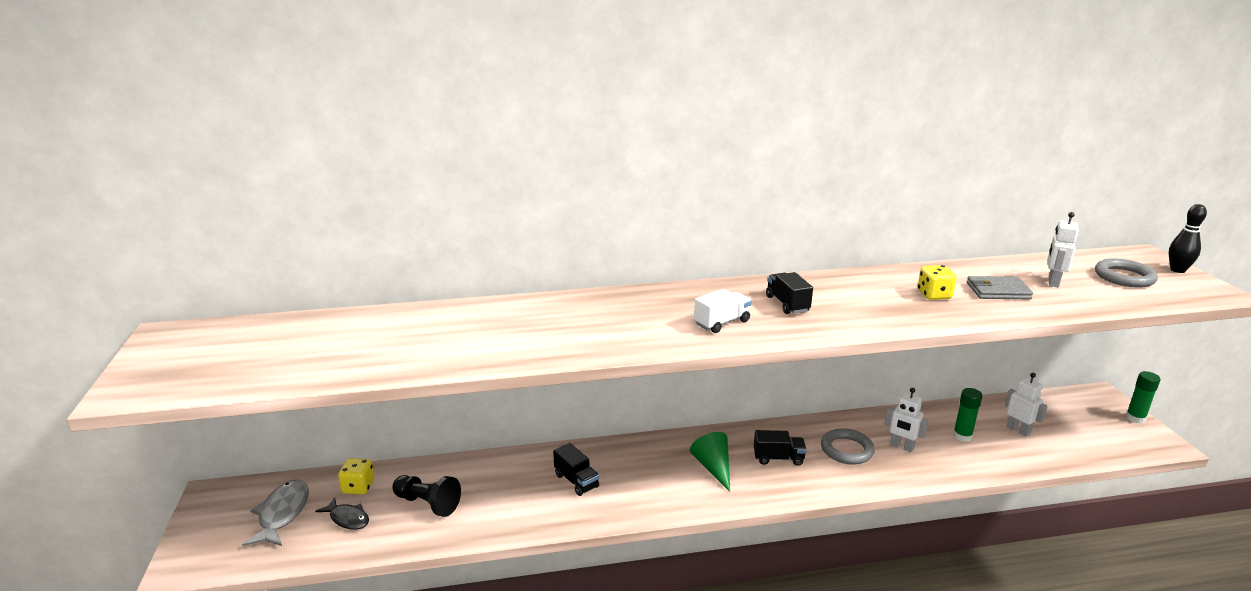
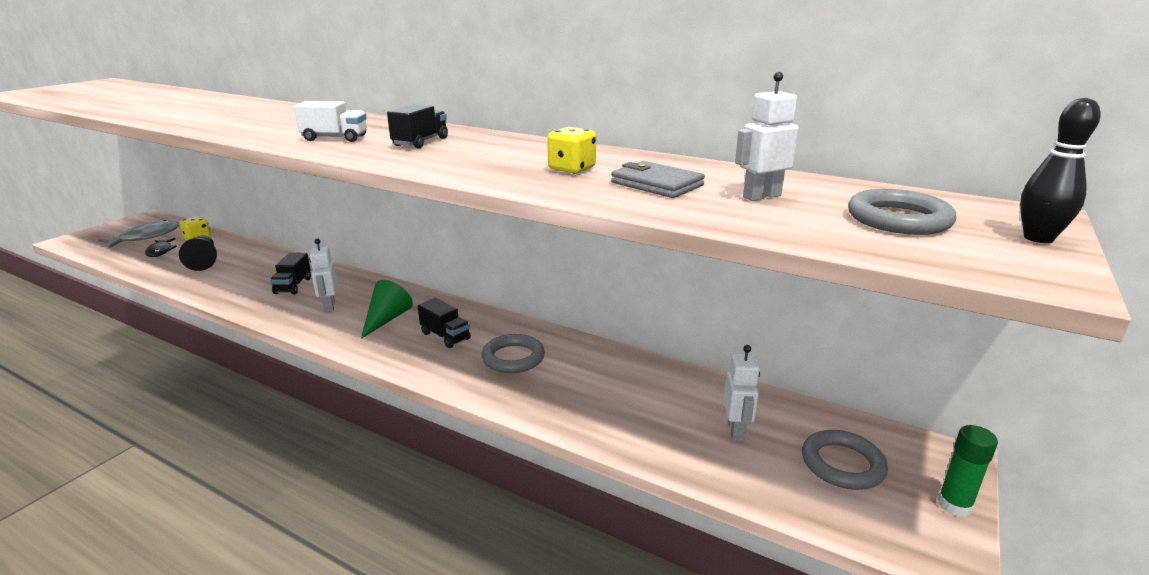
camera: 40 degrees right, 0 degrees up
(901, 447) = (569, 380): white robot -> white robot (329, 306)
(962, 436) = (653, 403): green glue stick -> none
(1078, 422) = (842, 464): none -> grey ring

